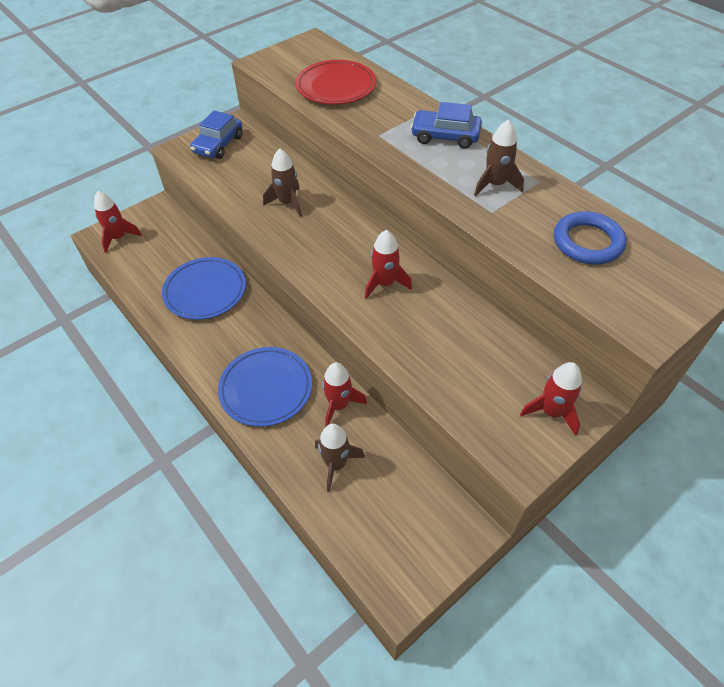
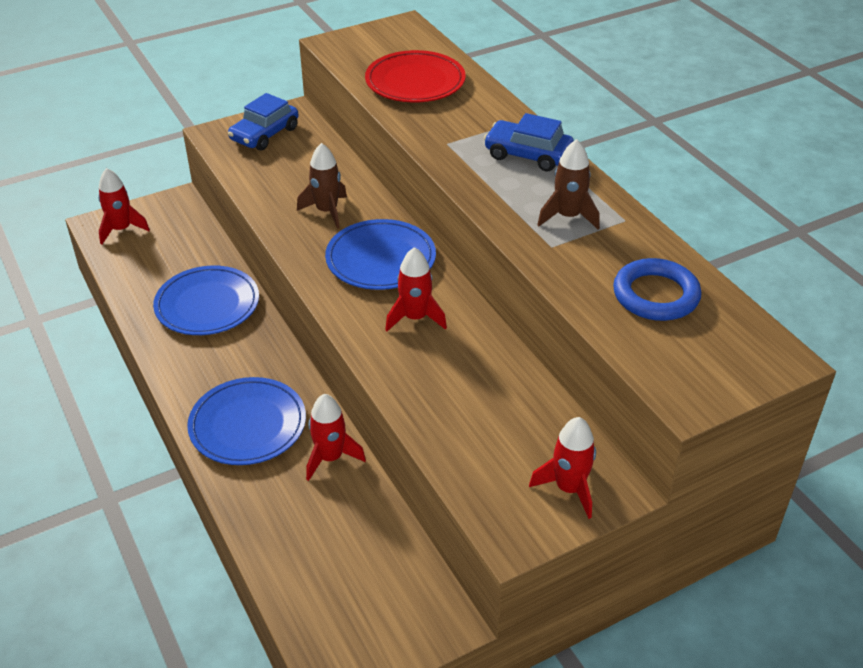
camera: 10 degrees right, 10 degrees down
(336, 464) = (306, 522): brown rocket -> none
(342, 237) = (381, 259): none -> blue plate

